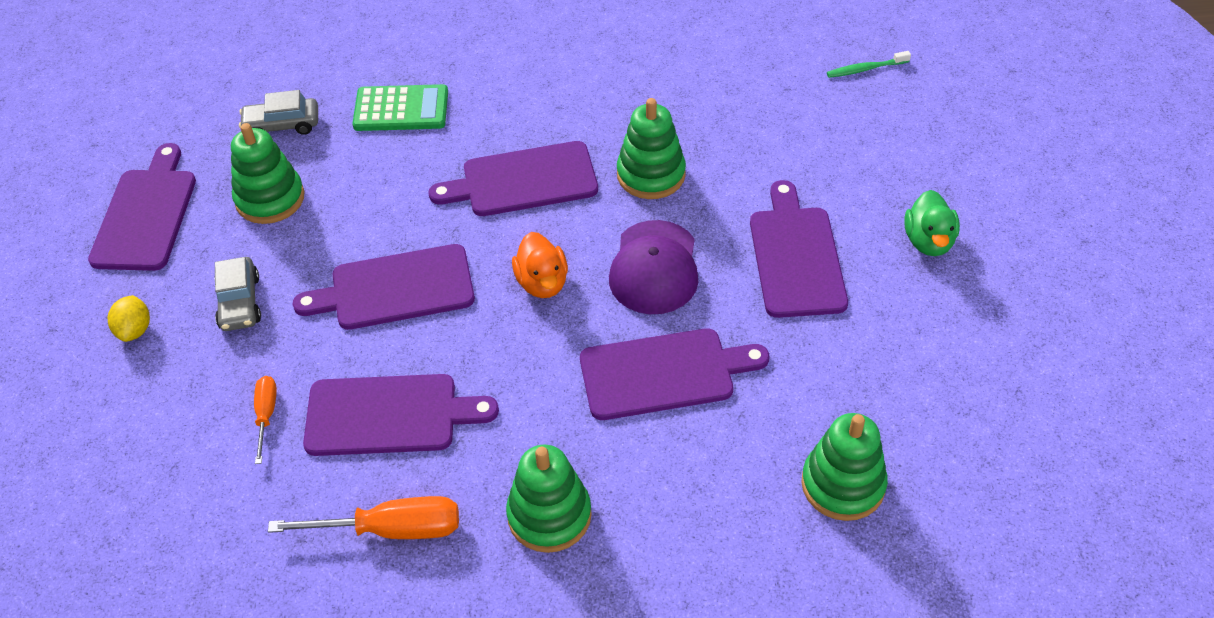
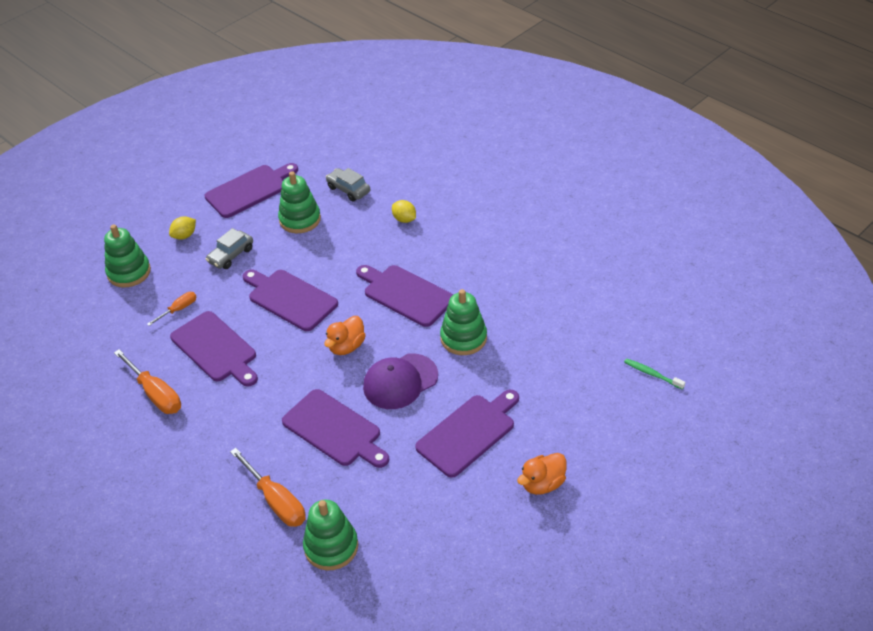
camera: 50 degrees right, 5 degrees down
(401, 109) = (404, 219): green calculator -> yellow lemon
(549, 515) = (211, 443): green stacking toy -> green stacking toy (129, 272)
(717, 499) = (276, 500): none -> orange screwdriver
(928, 241) = (542, 484): green duck -> orange duck

